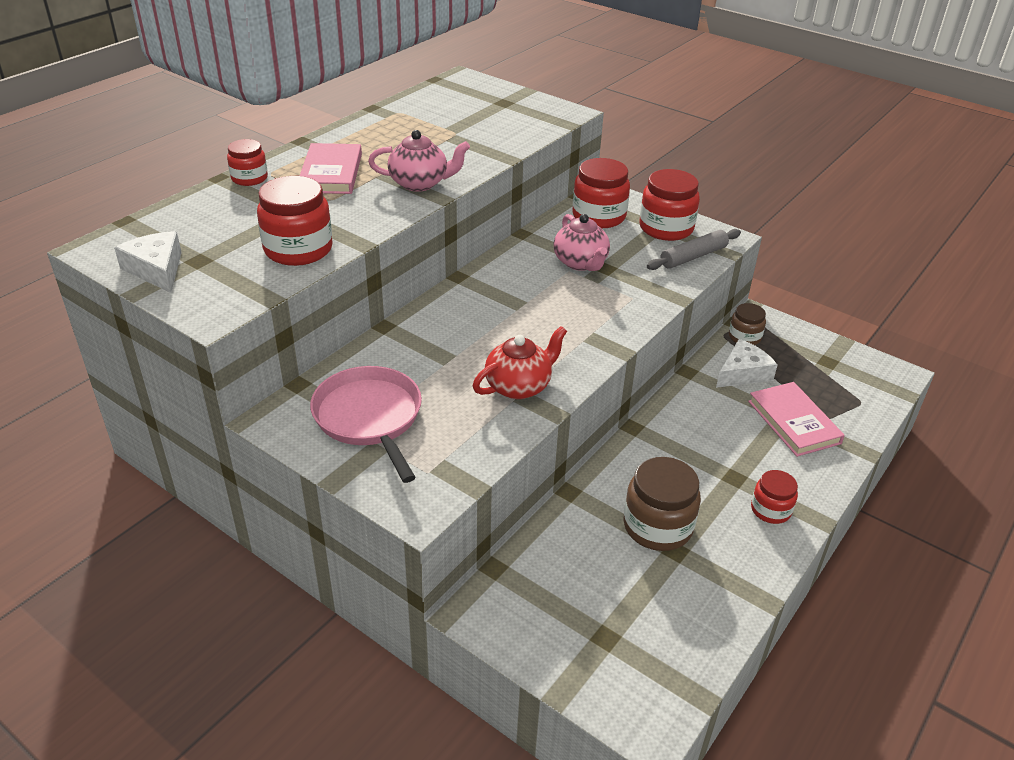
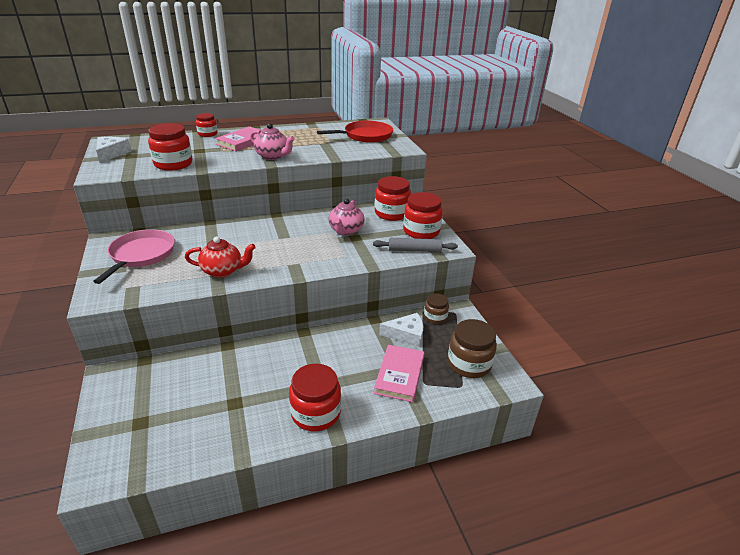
camera: 35 degrees right, 5 degrees down
(485, 107) = (365, 136): none -> red pan
(657, 526) = (244, 386): brown jar -> brown jar (469, 364)
(770, 510) = (316, 413): red jar -> red jar, size x1.69

